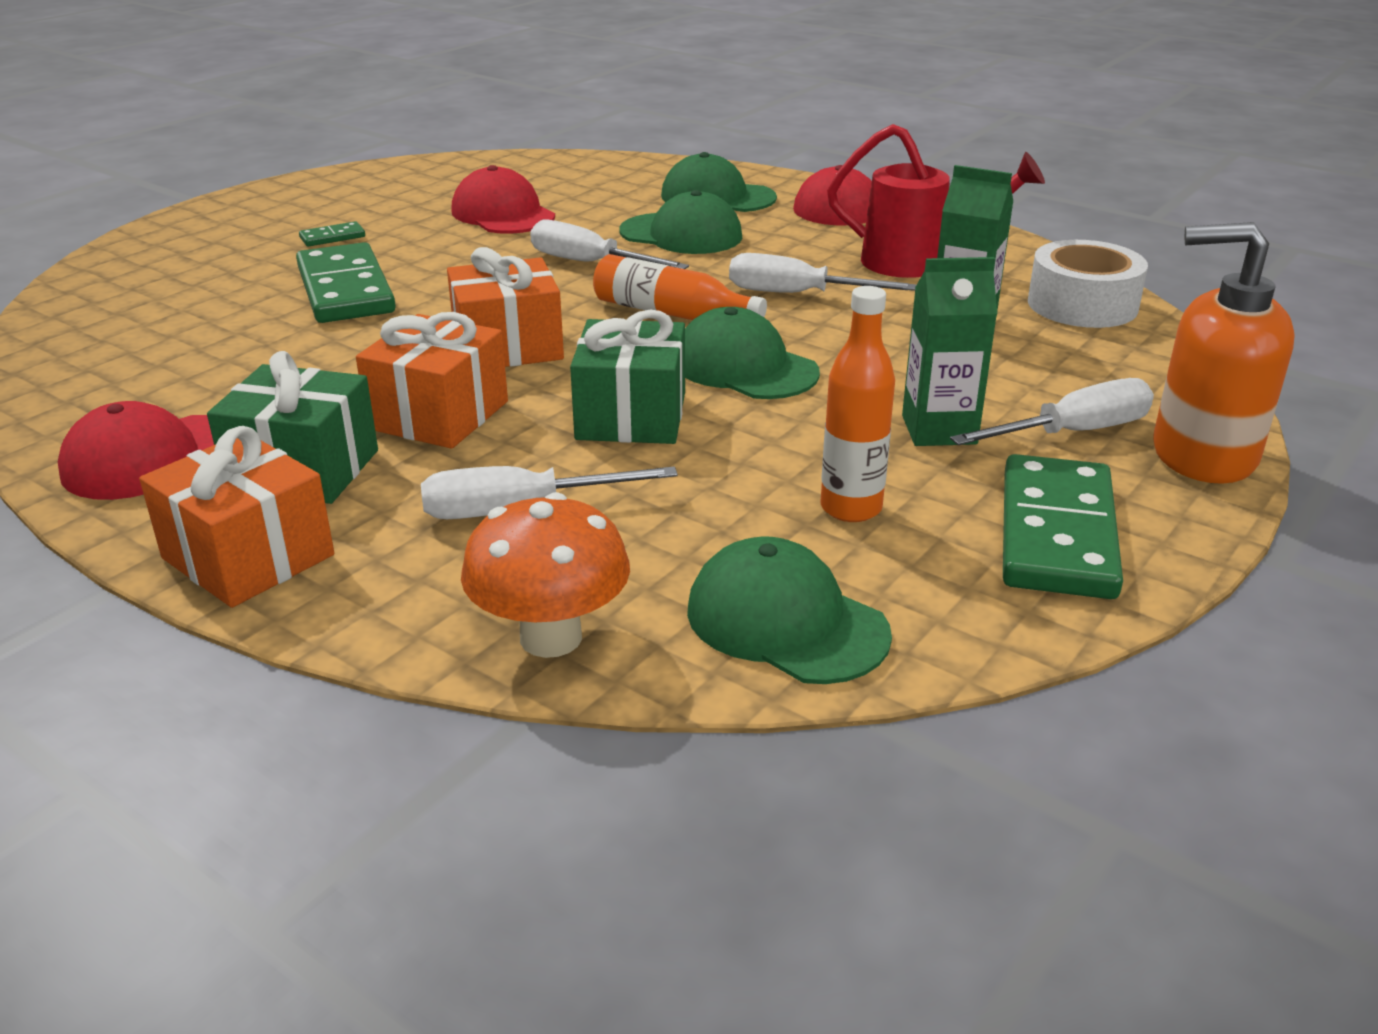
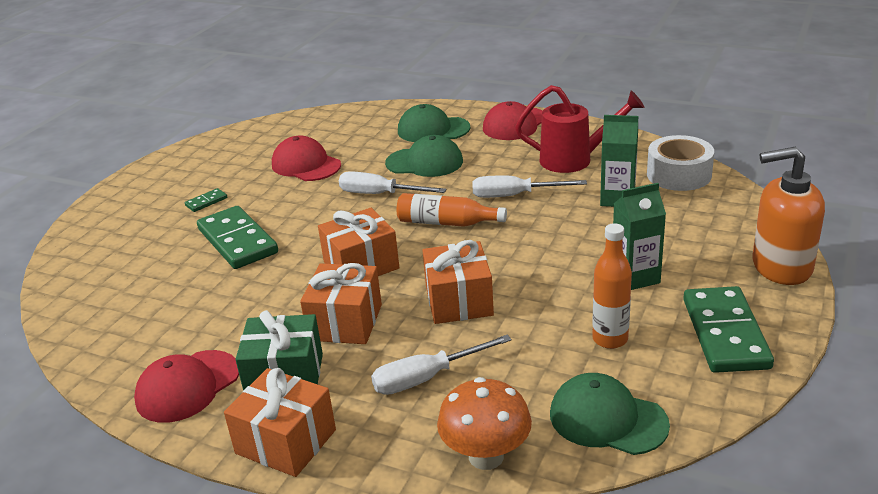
camera: 10 degrees left, 0 degrees up
(631, 416) = (458, 301): green gift -> orange gift
(744, 367) = (508, 254): green cap -> none
(1072, 433) = (707, 265): white screwdriver -> none

